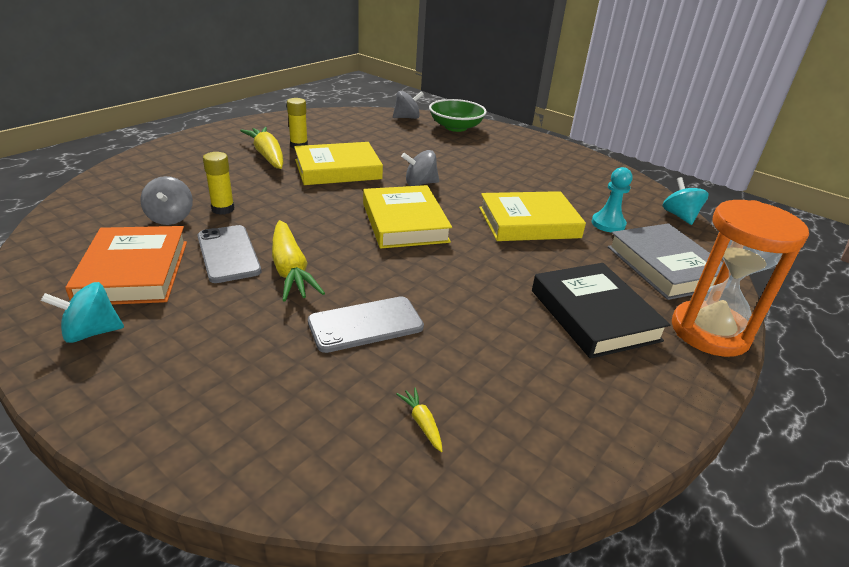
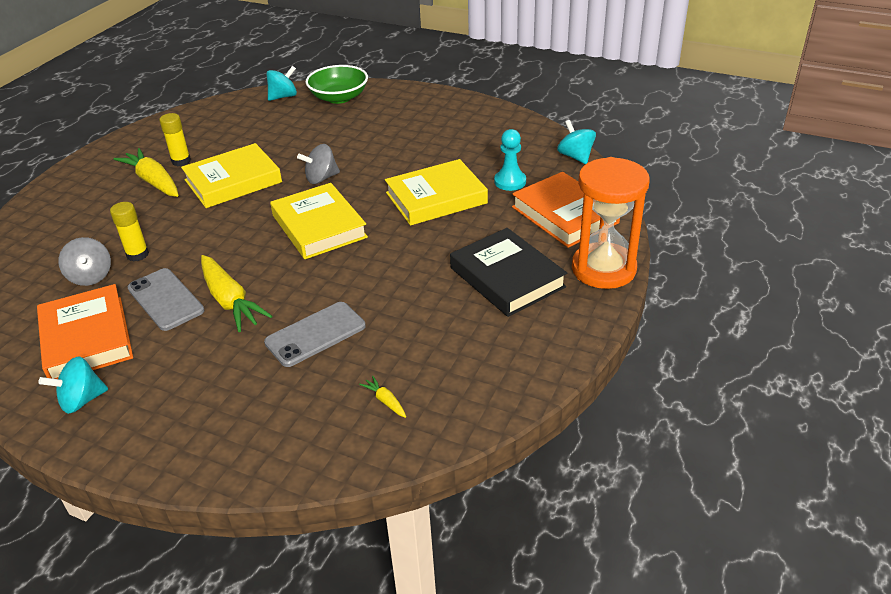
camera: 10 degrees left, 5 degrees up
(407, 118) = (283, 97): grey spinning top -> turquoise spinning top
(665, 266) = (564, 215): grey book -> orange book

